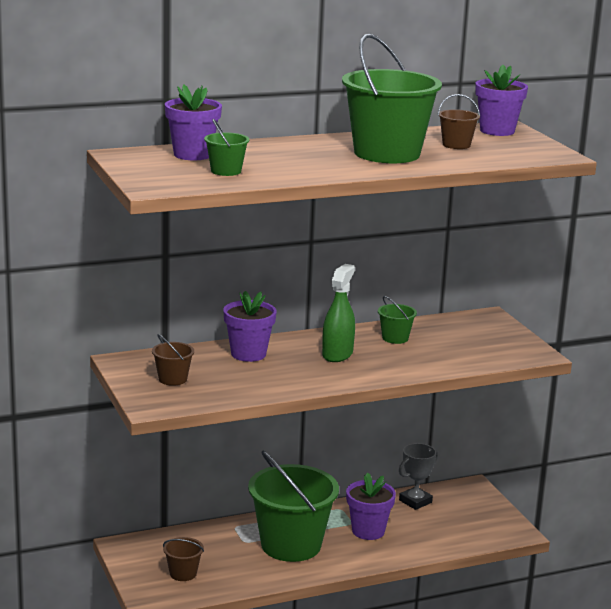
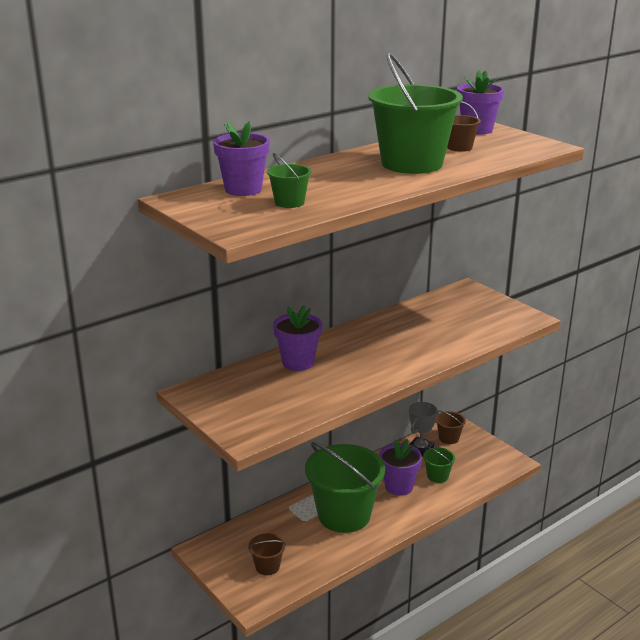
camera: 15 degrees left, 5 degrees up
(172, 379) = (247, 403): brown bucket -> brown bucket (449, 438)
(337, 354) = (373, 348): green spray bottle -> none
(395, 338) = (409, 323): green bucket -> green bucket (437, 476)

